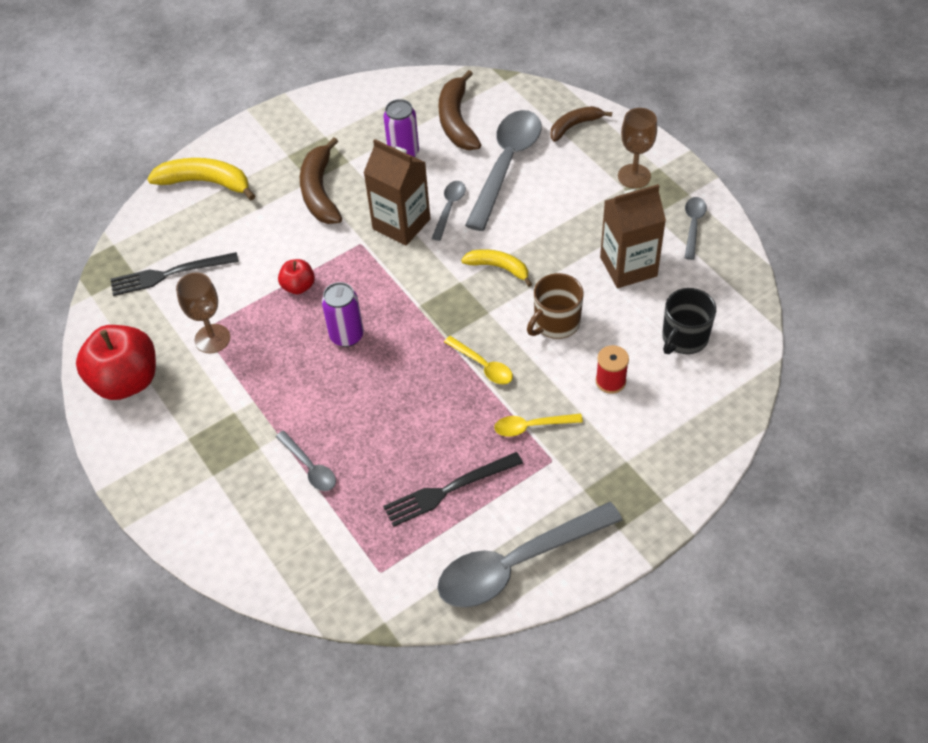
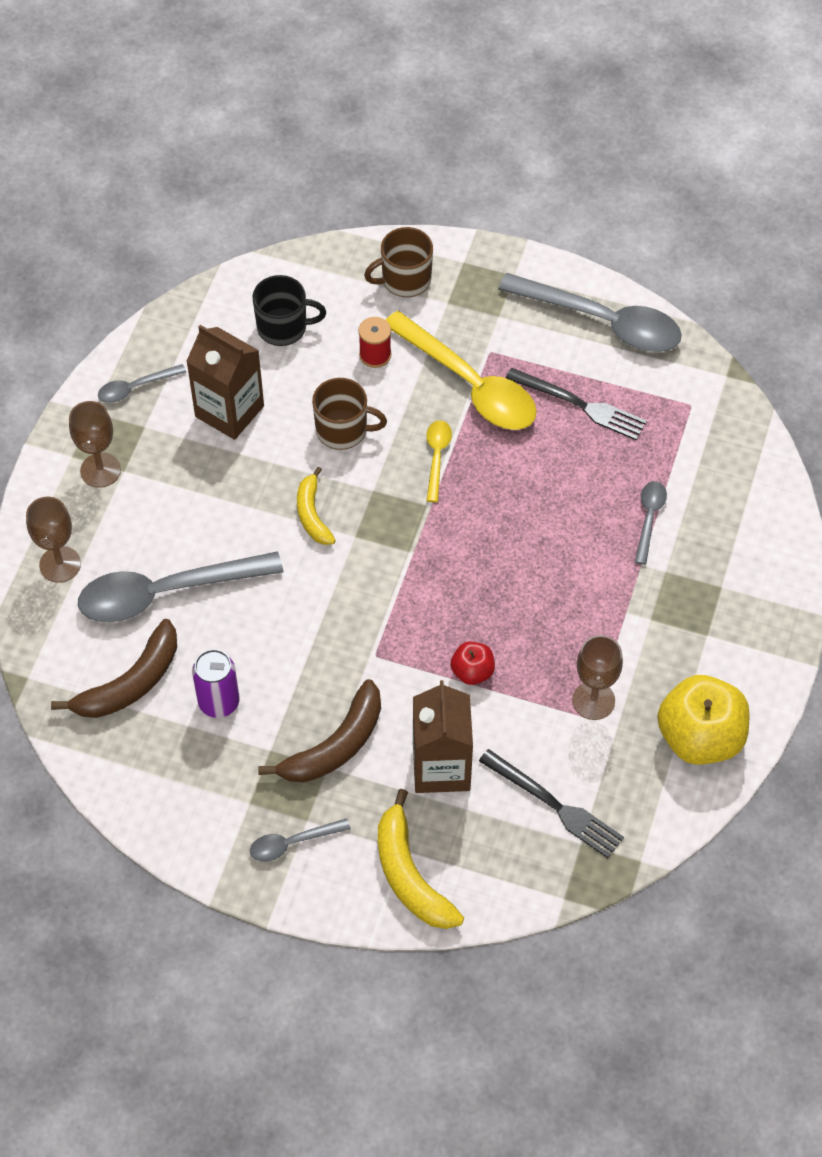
camera: 130 degrees left, 5 degrees up
(126, 381) = (700, 737): red apple -> yellow apple
(347, 336) = (494, 587): purple can -> none
(401, 224) = (321, 636): brown carton -> brown carton (441, 767)
(449, 208) = (266, 606): grey spoon -> grey spoon (292, 843)
(531, 426) = (470, 384): yellow spoon -> yellow spoon, size x2.12
(574, 126) = (60, 564): brown banana -> brown goblet
(673, 445) = (404, 280): none -> brown mug

